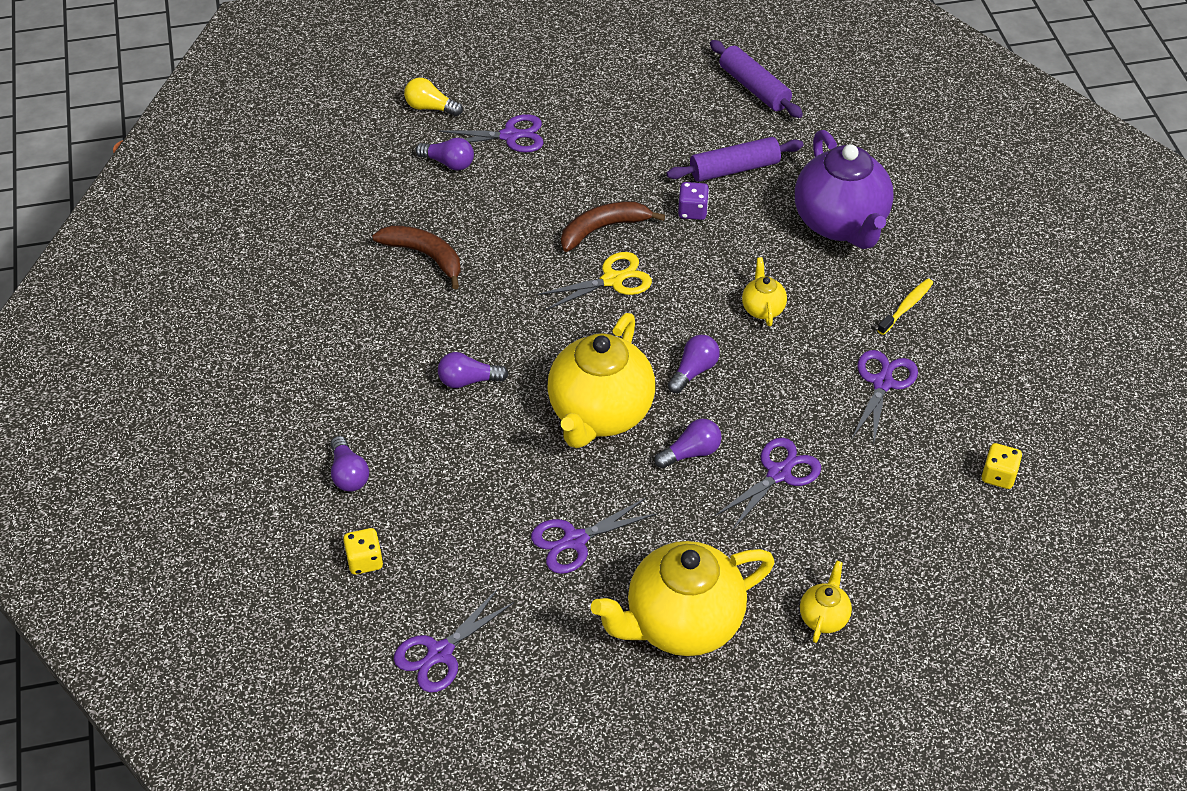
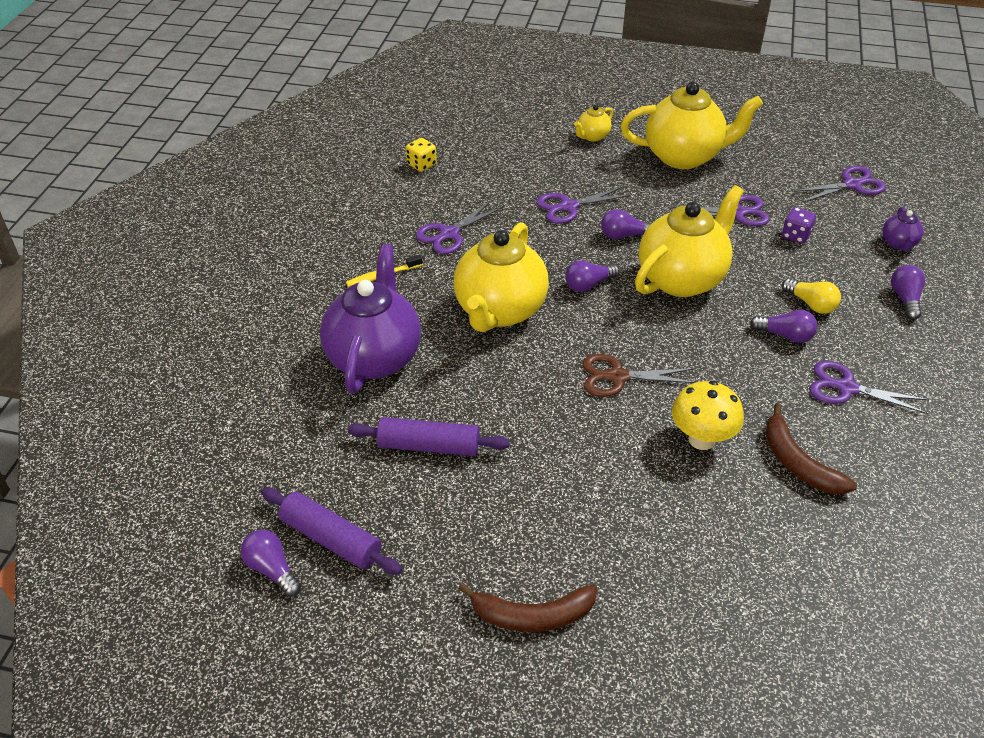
camera: 155 degrees left, 5 degrees down
(365, 561) = (898, 243): yellow dice -> purple teapot
(430, 107) = (742, 667): yellow light bulb -> yellow light bulb (811, 304)
(449, 163) = (741, 570): purple light bulb -> purple light bulb (272, 569)
(510, 136) = (653, 581): purple scissors -> purple scissors (846, 388)
(513, 248) = (701, 439): none -> yellow mushroom
(603, 229) = (600, 429): brown banana -> brown banana (532, 615)
(612, 280) = (617, 377): yellow scissors -> brown scissors
(692, 211) = (501, 416): purple dice -> purple dice (795, 235)
(754, 88) = (331, 539): purple rolling pin -> purple rolling pin turned 45 degrees counterclockwise
(762, 309) = (500, 311): yellow teapot -> yellow teapot, size x2.27

